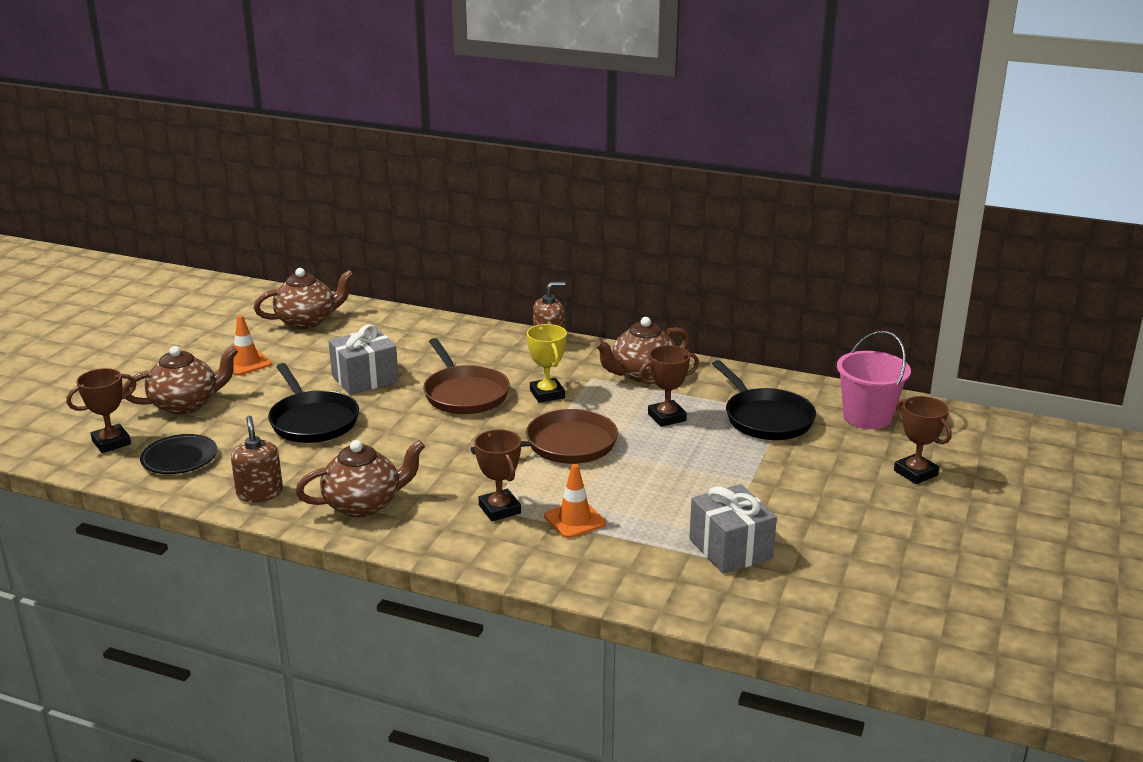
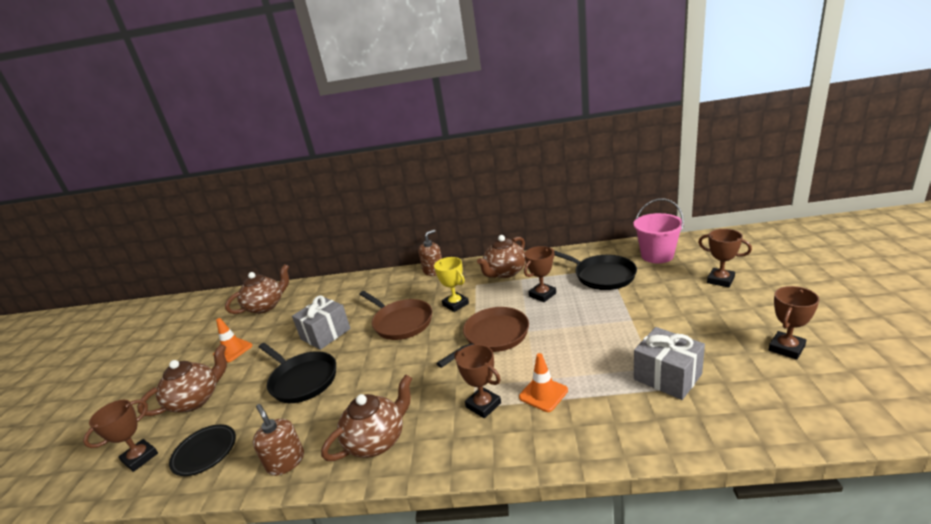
camera: 15 degrees left, 0 degrees up
(902, 567) = (786, 348): none -> brown trophy

